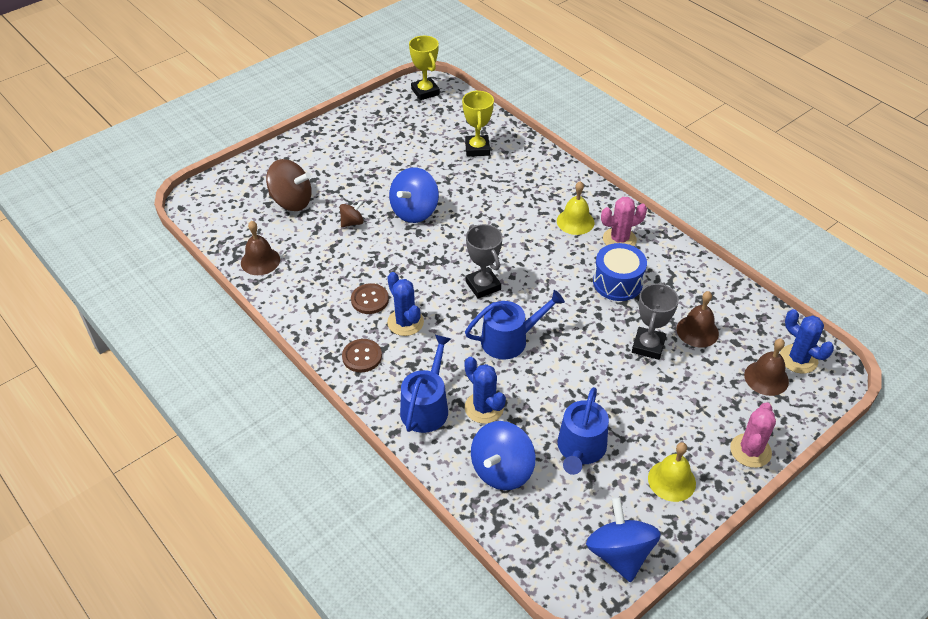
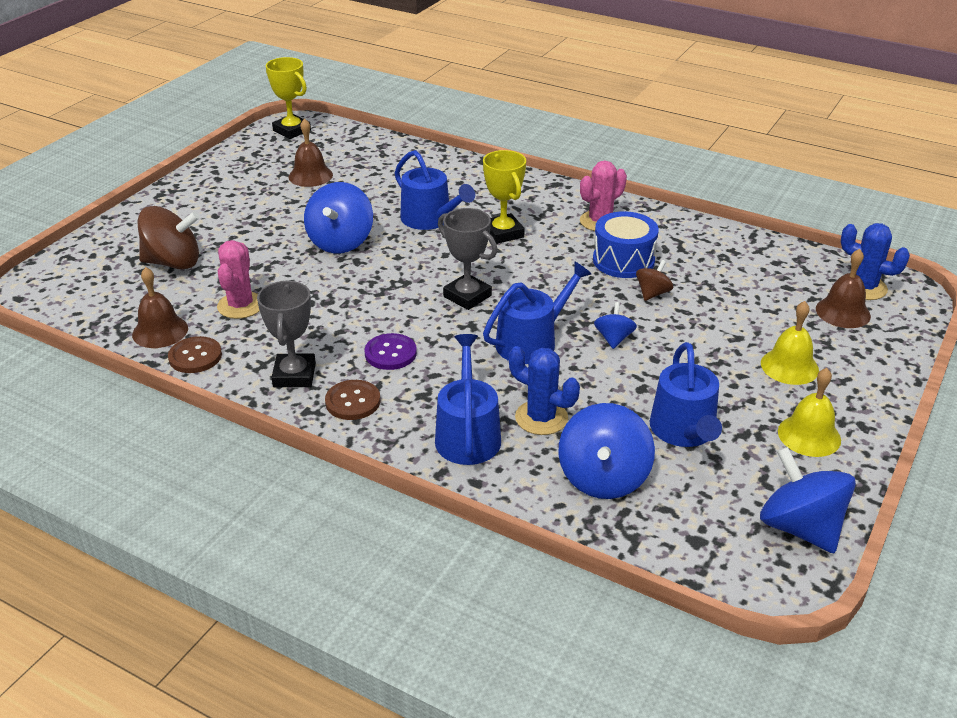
camera: 20 degrees left, 10 degrees down
(352, 222) = (266, 268): brown spinning top -> brown spinning top (652, 293)
(370, 300) = (331, 340): brown button -> brown button (195, 356)
(405, 322) = (390, 353): blue cactus -> purple button
(477, 149) = (384, 171): yellow trophy -> yellow trophy (503, 233)
(490, 205) = (430, 219): none -> blue watering can
(571, 353) = (613, 339): none -> blue spinning top
(575, 221) = (540, 215): yellow bell -> yellow bell (789, 366)
(648, 346) = (696, 312): grey trophy -> grey trophy (294, 375)
(697, 331) = (740, 286): brown bell -> brown bell (310, 176)
(750, 451) = (874, 384): pink cactus -> pink cactus (240, 305)

